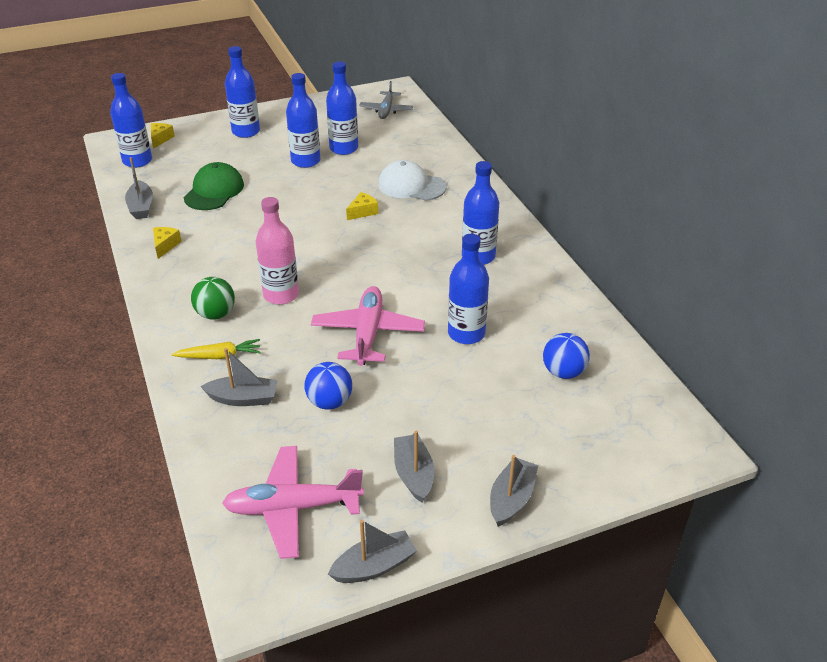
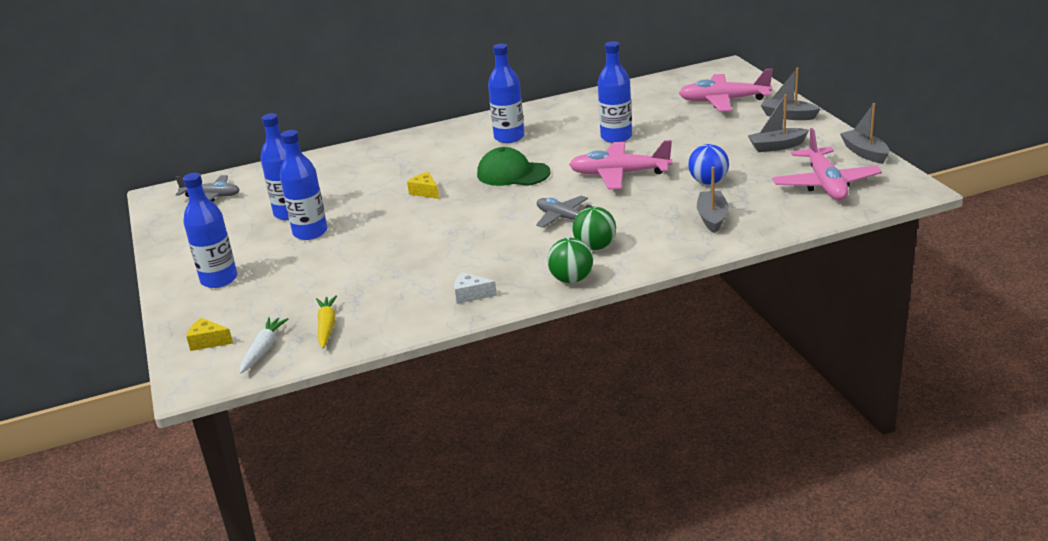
camera: 85 degrees left, 10 degrees down
(137, 161) = (263, 350): blue bottle -> white carrot
(141, 207) = (382, 326): grey boat -> none
(163, 299) = (571, 279): none -> green ball
(165, 245) = (471, 295): yellow cheese -> white cheese
(214, 191) = (359, 281): green cap -> green cap (513, 173)
(219, 356) = (658, 236): yellow carrot -> yellow carrot (327, 326)
(281, 295) = (564, 218): pink bottle -> grey plane
(411, 186) = (382, 172): white cap -> none
(563, 372) = (658, 104): blue ball -> none
(569, 435) = (723, 101): none -> pink plane

